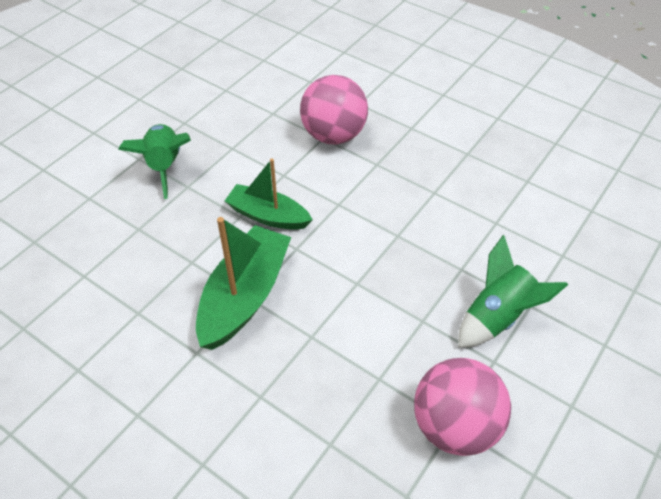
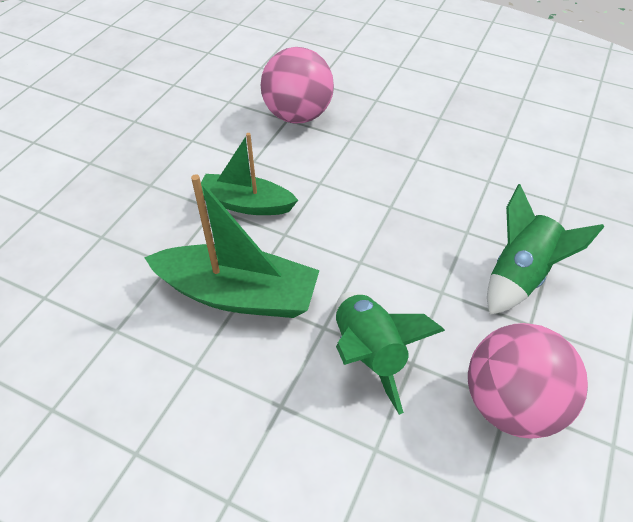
camera: 10 degrees left, 0 degrees up
(164, 166) = (120, 167): green rocket -> green rocket (369, 353)
(244, 297) = (238, 294): green boat -> green boat turned 90 degrees clockwise

